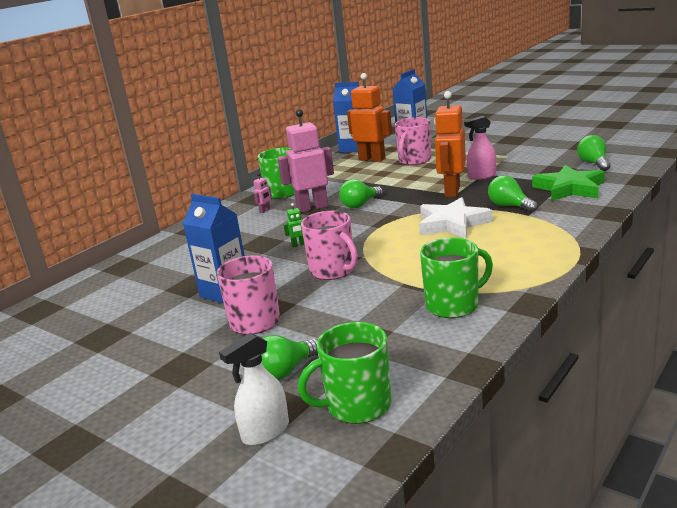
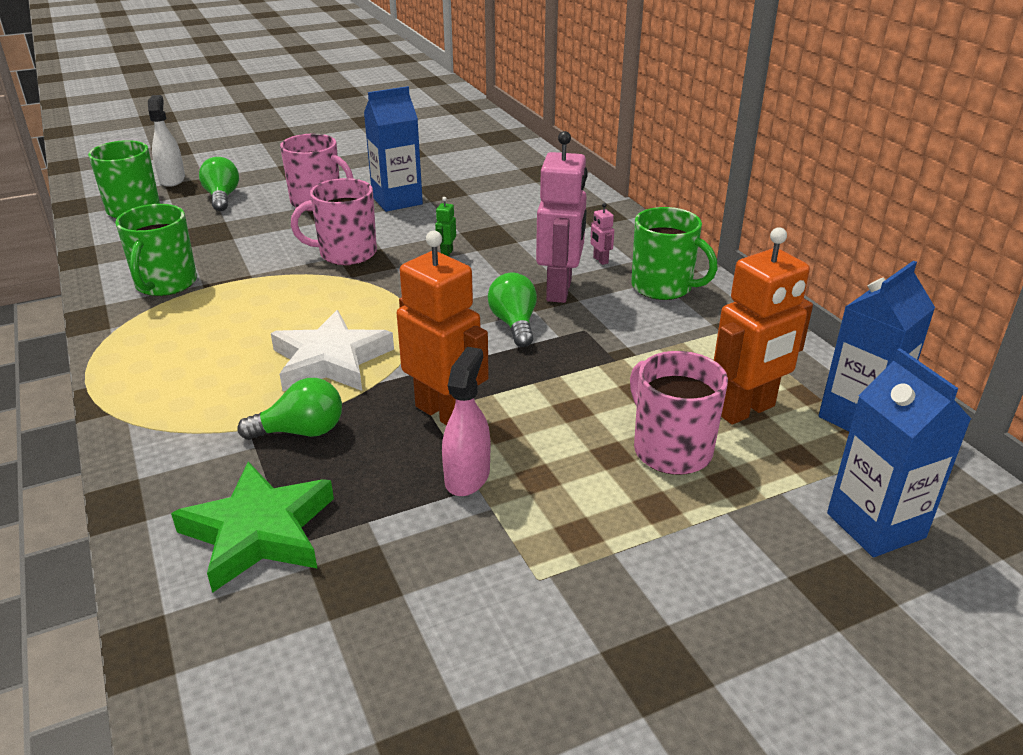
camera: 115 degrees right, 10 degrees up
(594, 164) = (309, 662): green light bulb -> none

